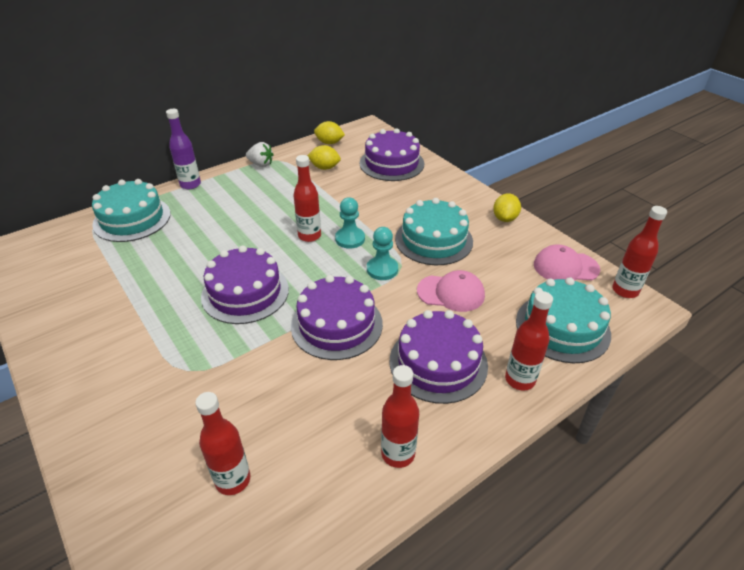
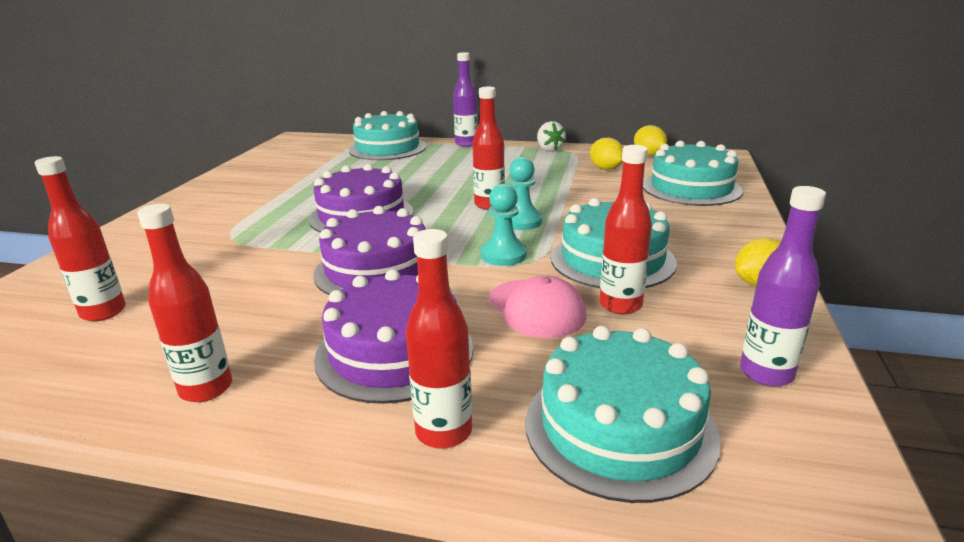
camera: 50 degrees right, 15 degrees down
(391, 163) = (691, 188): purple cake -> turquoise cake
(565, 267) = (766, 373): pink cap -> purple bottle
(625, 290) = (840, 463): red bottle -> red bottle (620, 305)

